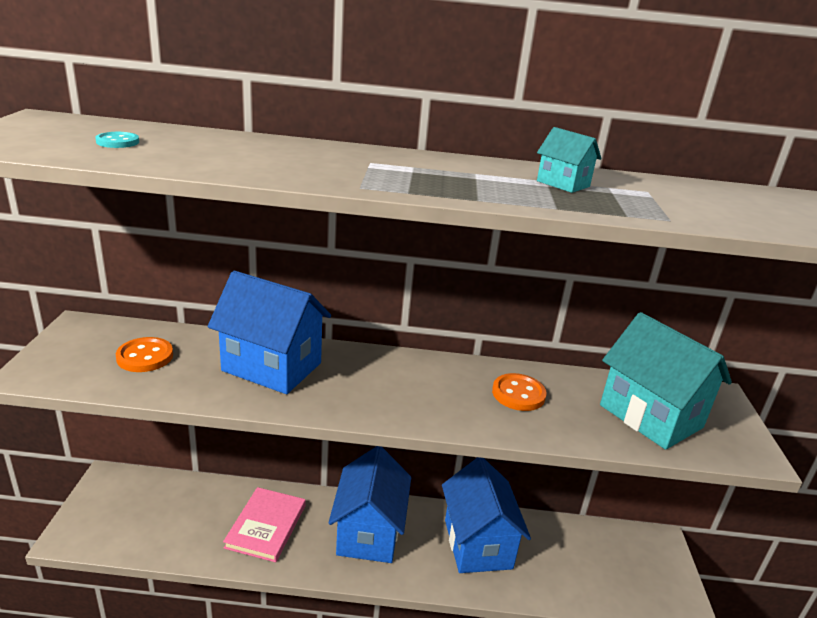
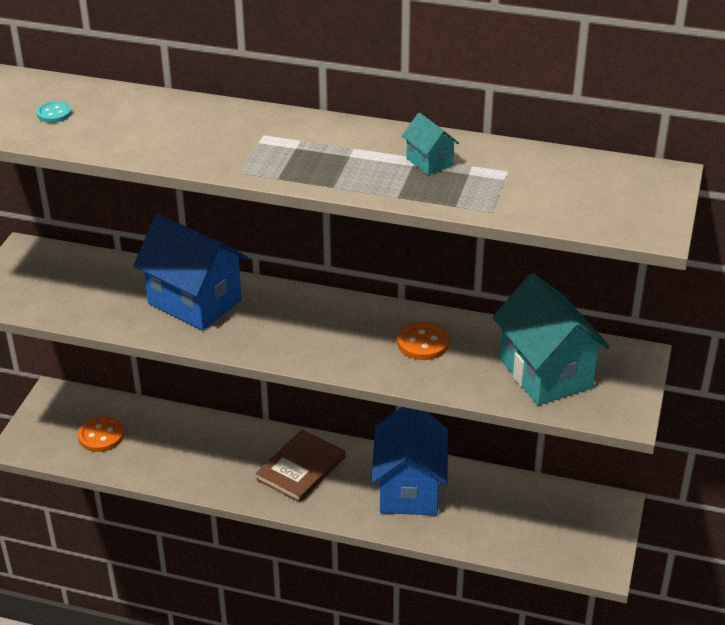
camera: 15 degrees right, 10 degrees up
(145, 357) = (82, 286): orange button -> orange button (101, 436)
(266, 526) = (201, 453): pink book -> none
(369, 533) = (301, 468): blue house -> brown book

